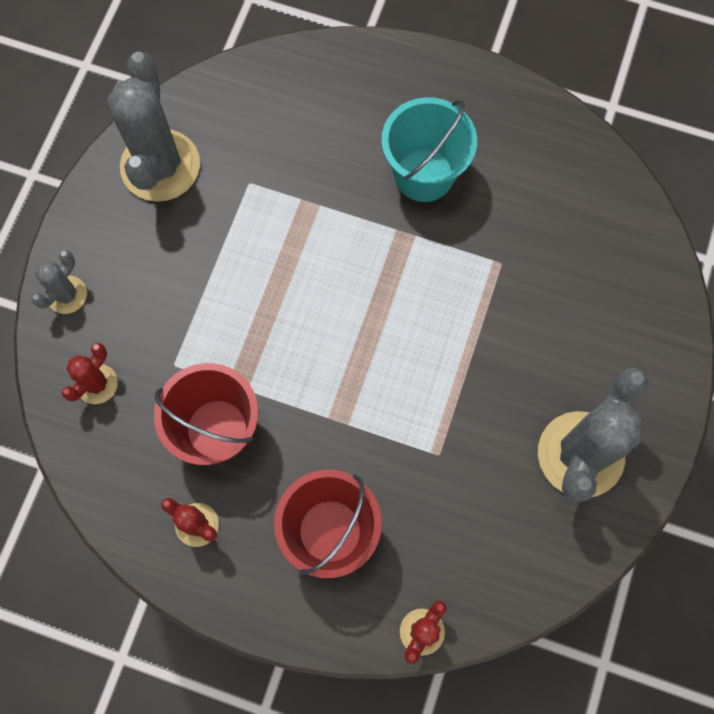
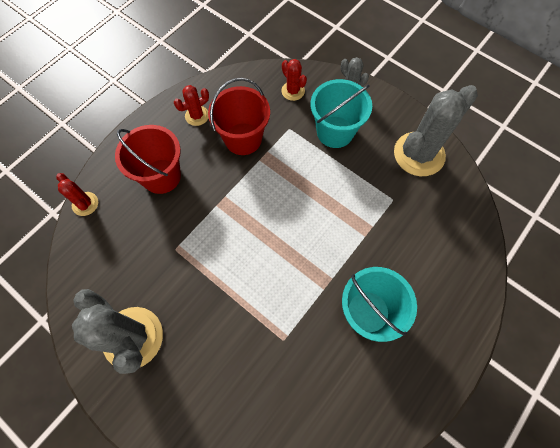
camera: 110 degrees right, 5 degrees down
(158, 293) = (335, 132): none -> turquoise bucket
(160, 166) = (419, 154): grey cactus -> grey cactus turned 60 degrees counterclockwise

